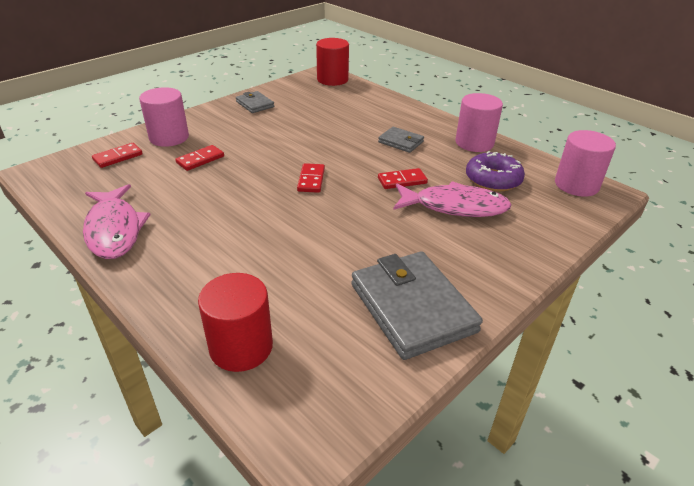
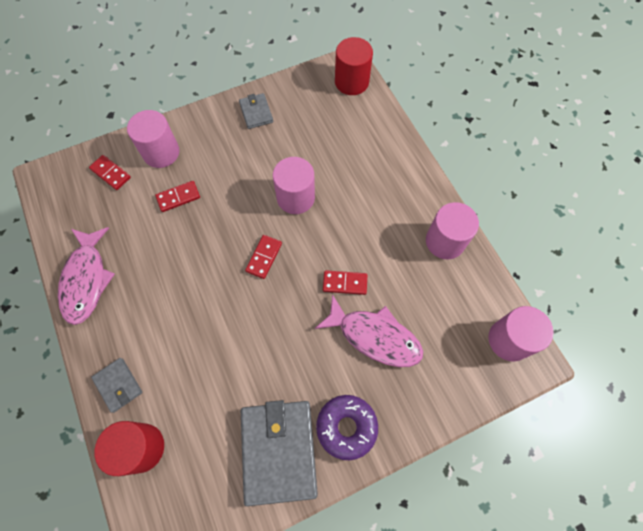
camera: 20 degrees right, 30 degrees up
(118, 157) = (111, 173): red domino -> red domino turned 60 degrees clockwise
(321, 142) = (295, 197): none -> pink cylinder
(401, 142) = (372, 219): grey wallet -> grey wallet (118, 385)
(493, 179) = (431, 307): purple donut -> purple donut (346, 427)

